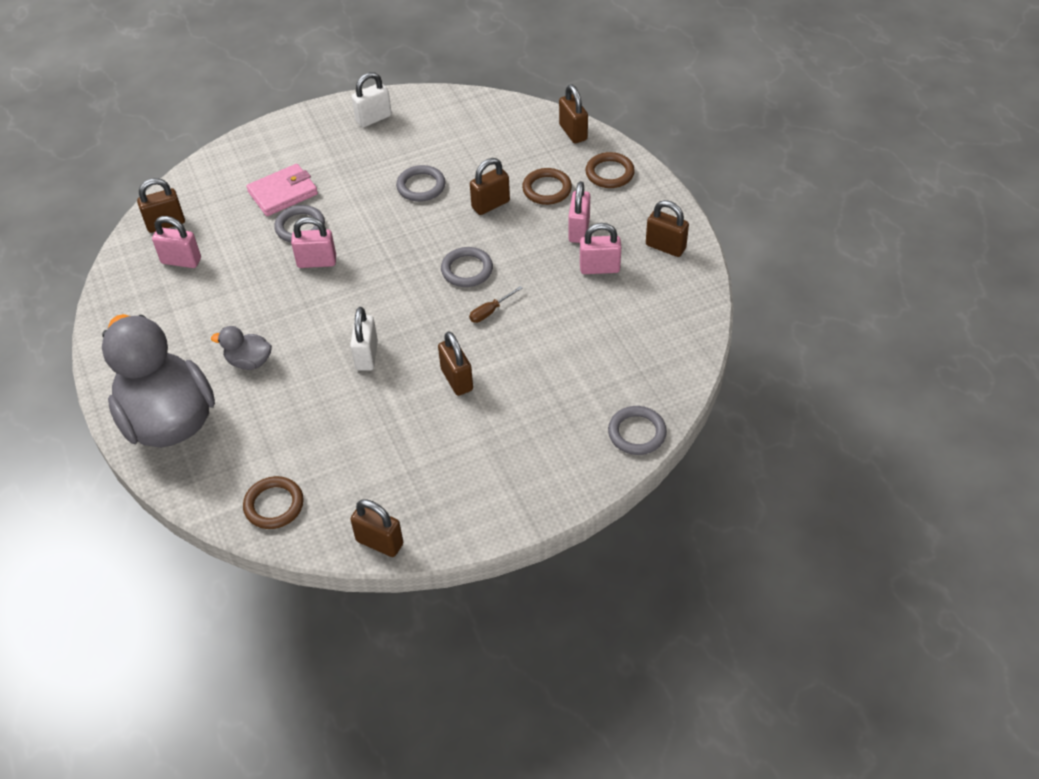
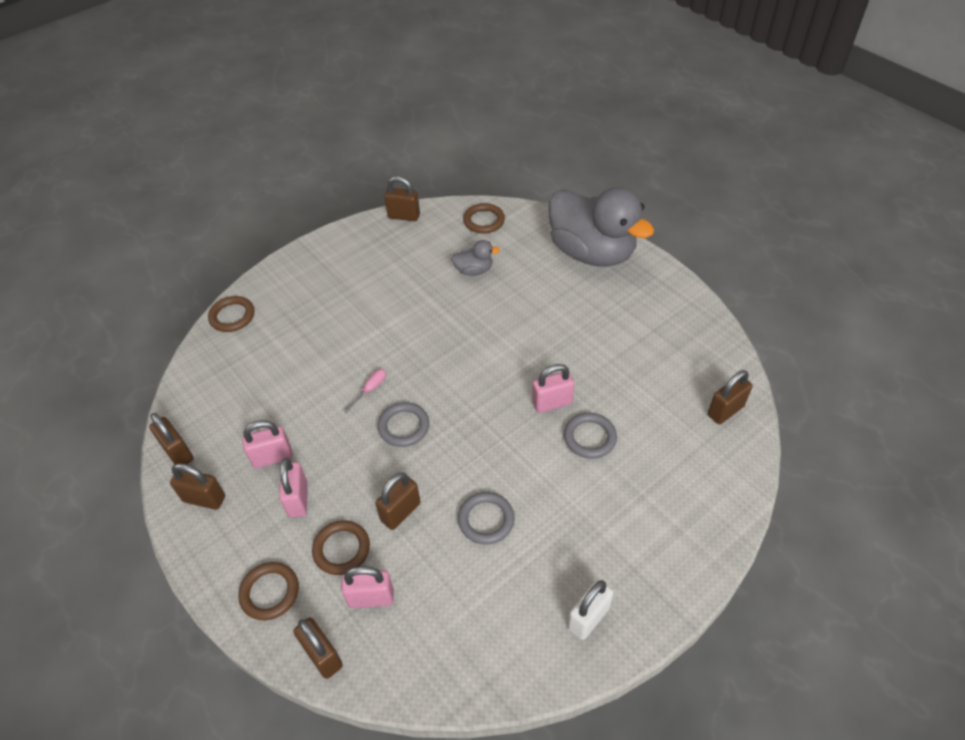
camera: 165 degrees right, 0 degrees up
(181, 261) = (679, 376): pink padlock -> pink padlock (371, 598)
(249, 361) = (558, 304): grey duck -> grey duck (474, 270)
(283, 193) = (632, 475): pink wallet -> none
(366, 355) = (465, 328): white padlock -> none
(457, 379) = (383, 325): brown padlock -> brown padlock (178, 453)
(490, 311) = (370, 389): brown screwdriver -> pink screwdriver
(637, 433) = (232, 316): grey ring -> brown ring

